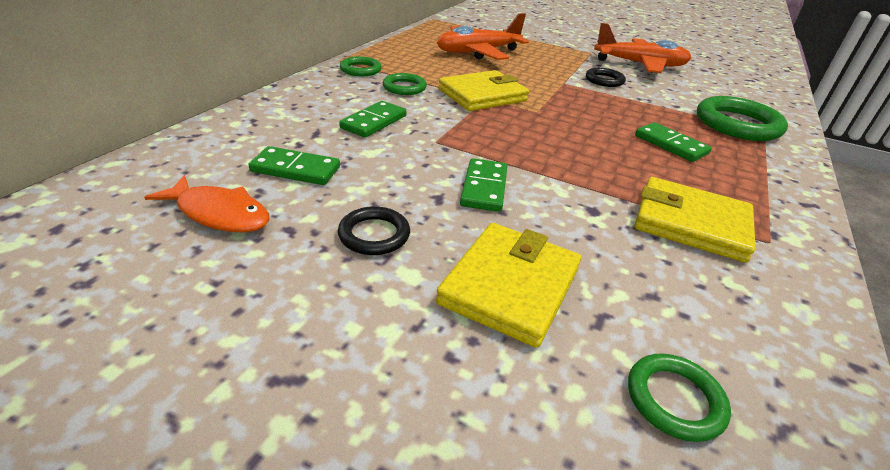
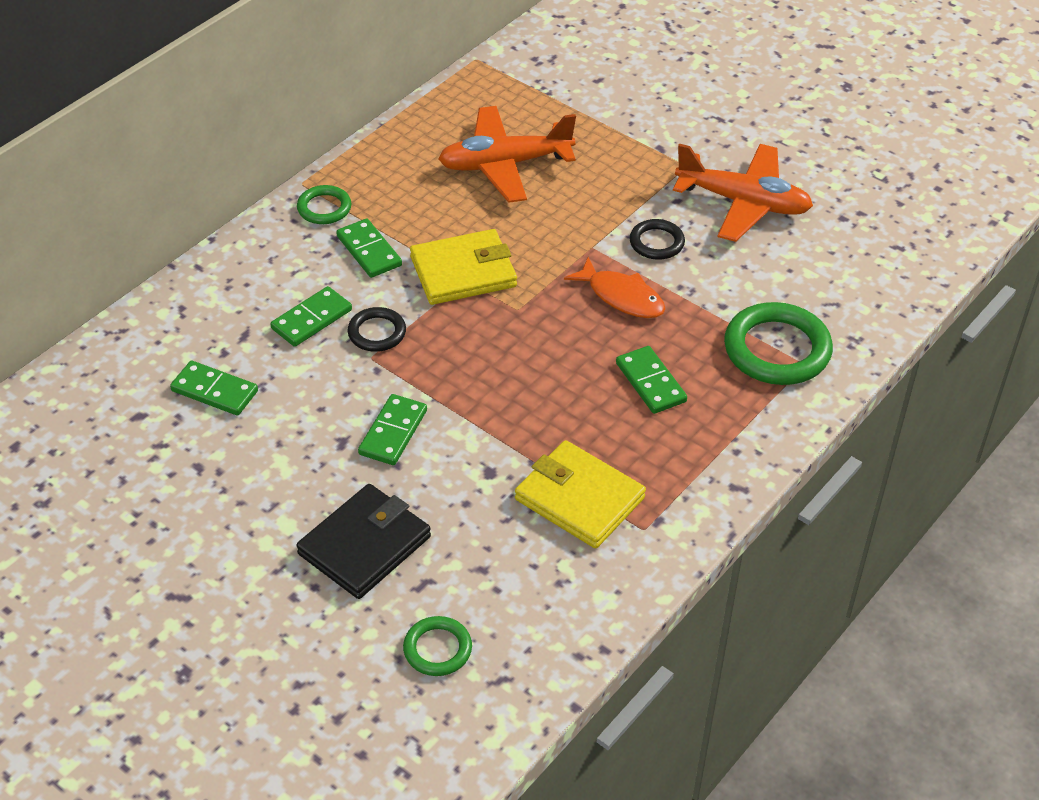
camera: 15 degrees right, 10 degrees up
(219, 214) = (141, 443): orange fish -> orange fish (622, 297)
(374, 235) = (269, 480): black ring -> black ring (377, 333)
(404, 87) = (369, 251): green ring -> green domino
(510, 286) = (364, 545): yellow wallet -> black wallet

